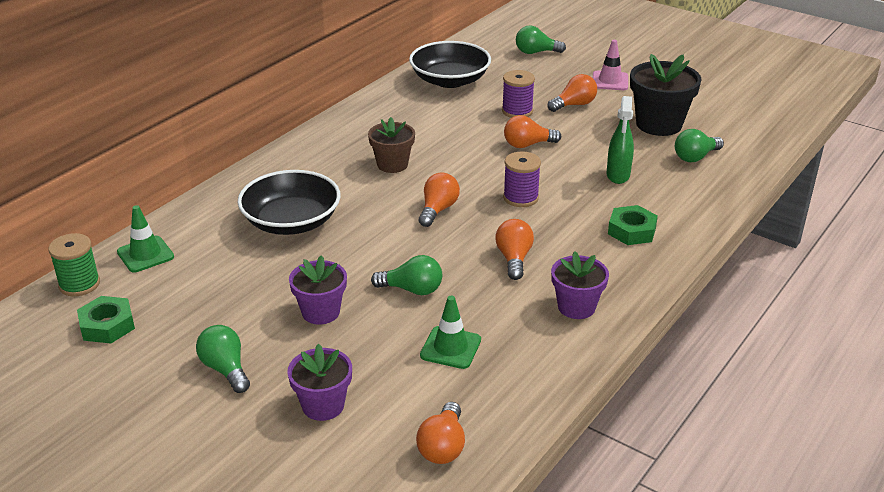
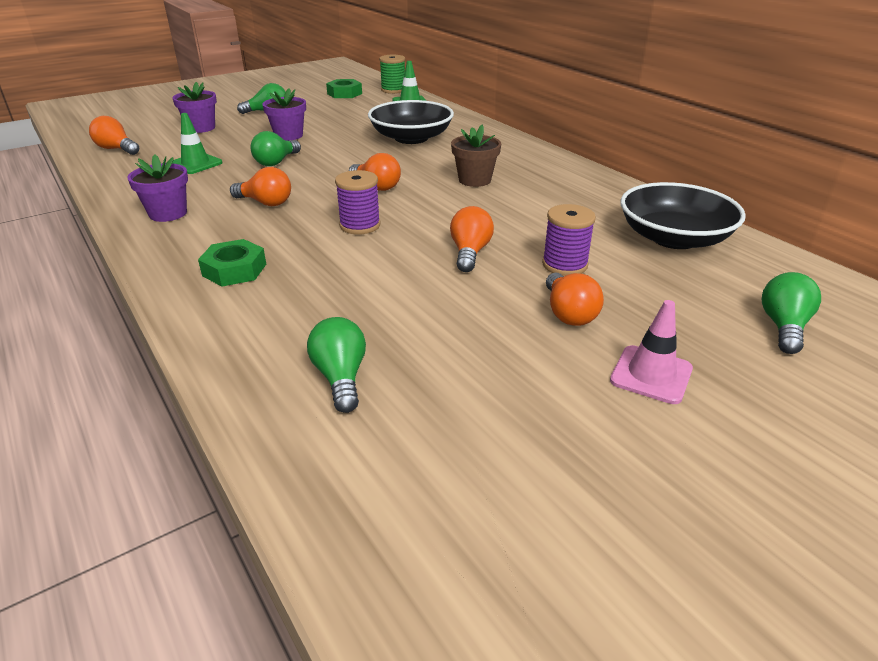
camera: 110 degrees right, 0 degrees up
(618, 175) = (350, 294): green spray bottle -> none
(659, 124) = (465, 376): black flower pot -> none

